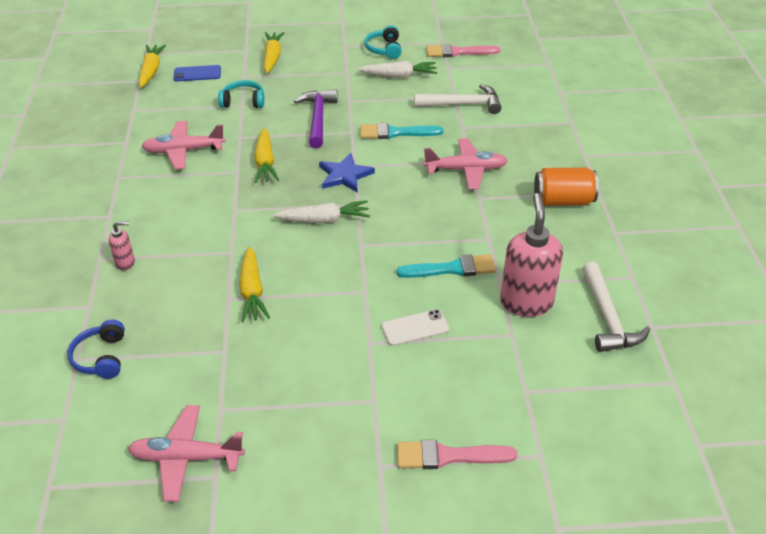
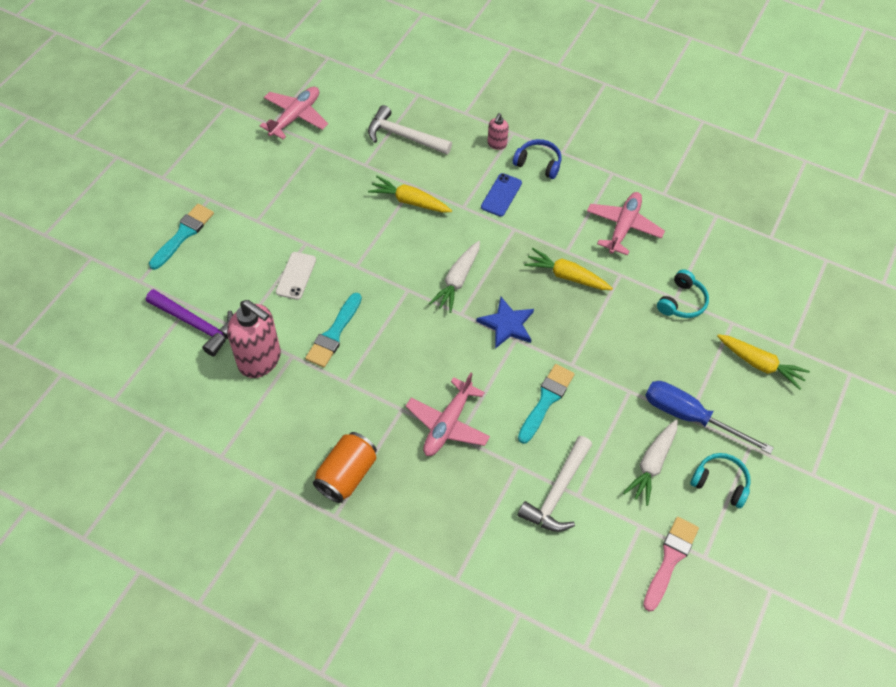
camera: 120 degrees right, 15 degrees up
(101, 357) = (410, 105): blue headphones -> blue headphones (538, 163)
(151, 70) = (786, 252): yellow carrot -> none
(197, 74) = (759, 286): blue phone -> blue phone (501, 195)
(318, 118) = (613, 348): purple hammer -> purple hammer (196, 324)
(345, 72) = (689, 417): none -> blue screwdriver
(448, 456) = (183, 234): pink brush -> turquoise brush
(607, 318) = (199, 404): white hammer -> white hammer (404, 136)

